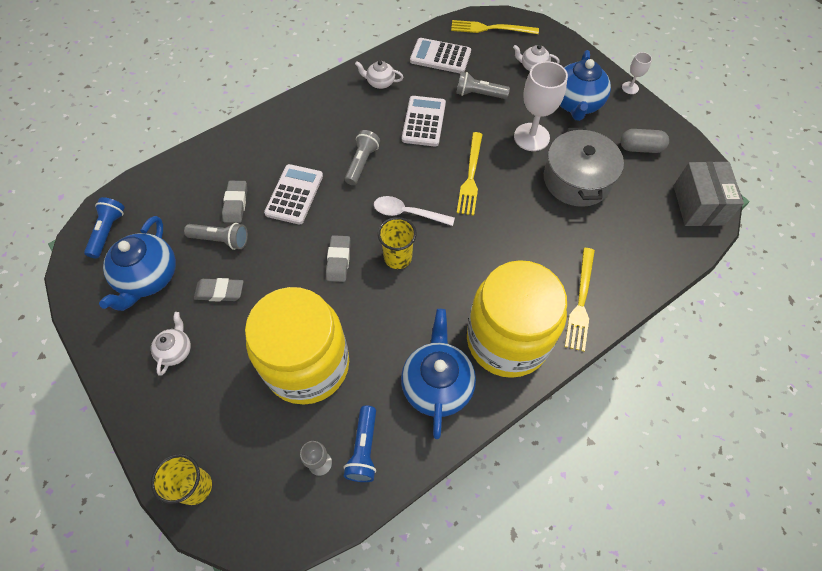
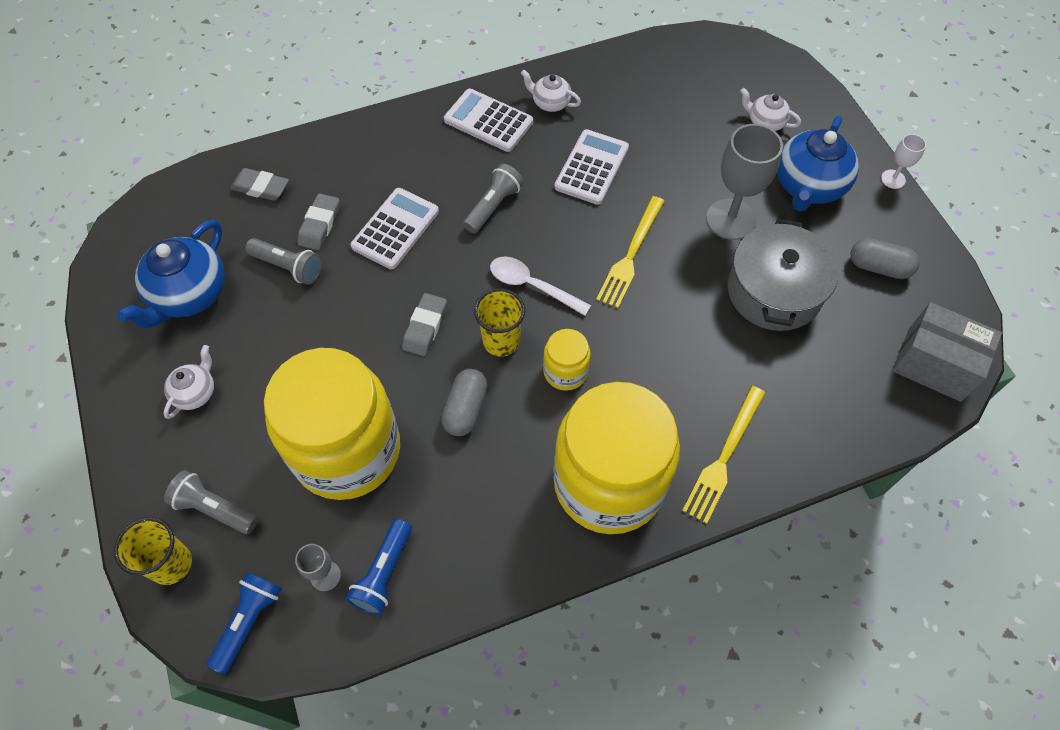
camera: 15 degrees right, 0 degrees up
(108, 232) = (158, 226): blue flashlight -> blue flashlight (249, 621)
(220, 292) = (268, 332): grey eraser -> grey eraser (261, 188)
(387, 312) = (465, 409): none -> grey capsule
(437, 384) = (500, 516): blue teapot -> none
(440, 57) = (642, 83): white calculator -> white calculator (488, 121)
(451, 268) = (565, 371): none -> yellow jar
(479, 94) = (678, 145): grey flashlight -> grey flashlight (214, 509)
(490, 29) = (723, 57): yellow fork -> none
(531, 137) = (730, 219): white goblet -> grey goblet
(698, 205) = (934, 364): grey box -> grey box turned 75 degrees counterclockwise

